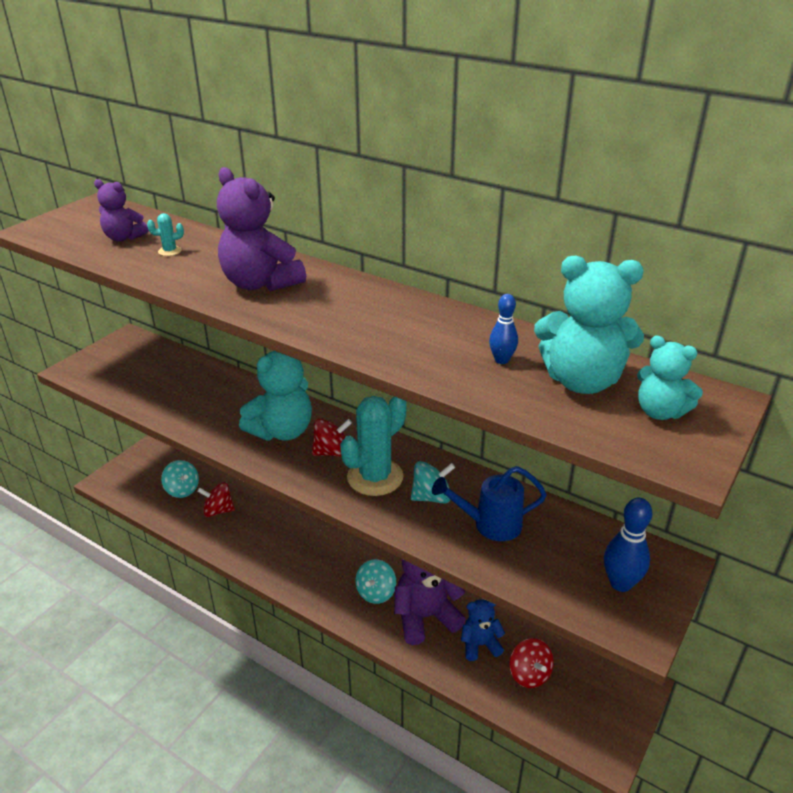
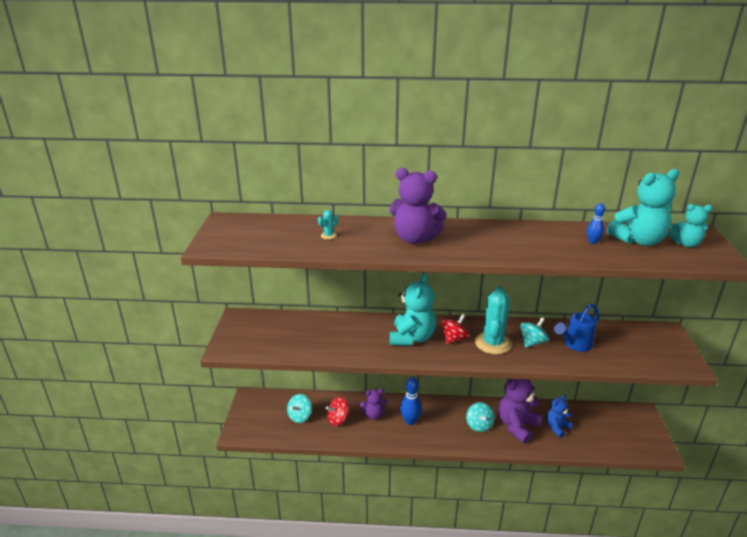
camera: 30 degrees left, 5 degrees down
(124, 238) = (284, 235): purple teddy bear -> purple teddy bear (373, 415)
(182, 490) = (300, 416): turquoise spinning top -> turquoise spinning top turned 105 degrees clockwise
(529, 674) = (593, 430): red spinning top -> none
(620, 583) = (658, 348): blue bowling pin -> blue bowling pin (410, 421)

